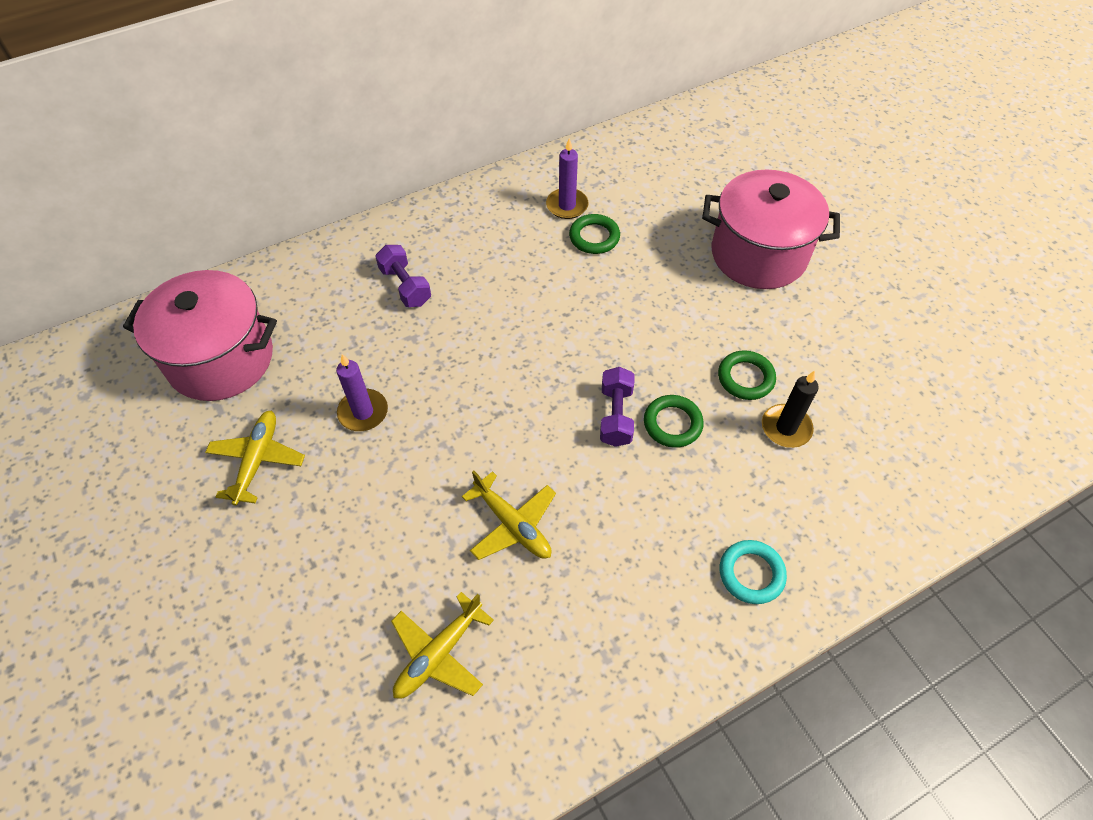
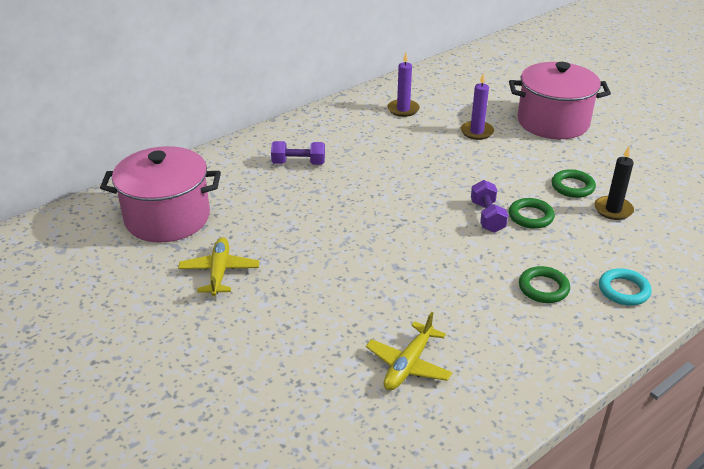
camera: 10 degrees left, 20 degrees down
(363, 412) = (293, 235): purple candle -> purple candle (476, 132)
(405, 286) = (298, 163): purple dumbbell -> purple dumbbell turned 45 degrees counterclockwise
(512, 524) = (435, 285): yellow plane -> none
(594, 237) = (430, 124): green ring -> green ring (543, 288)

